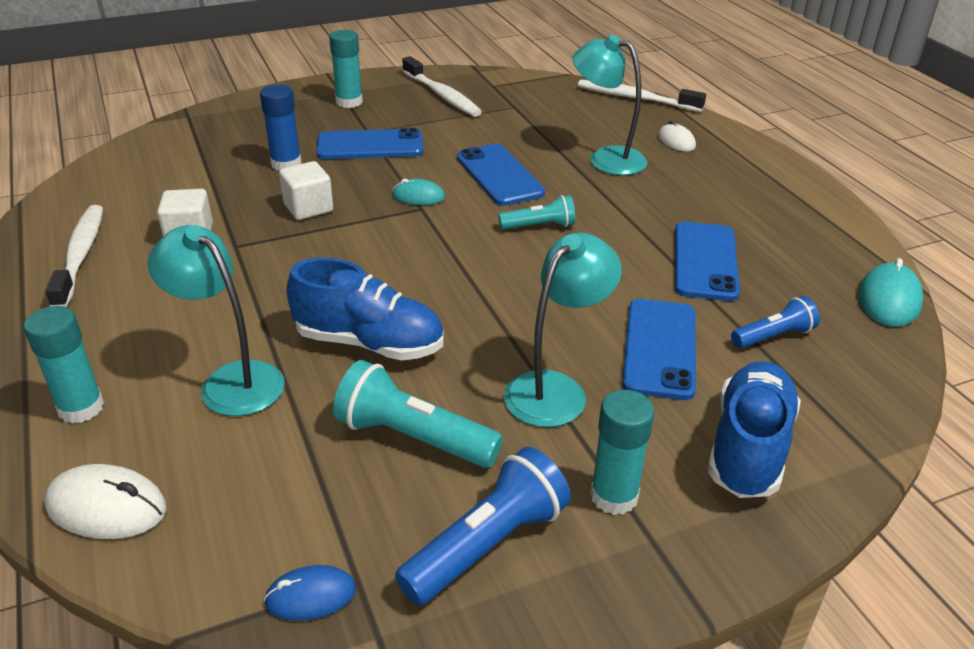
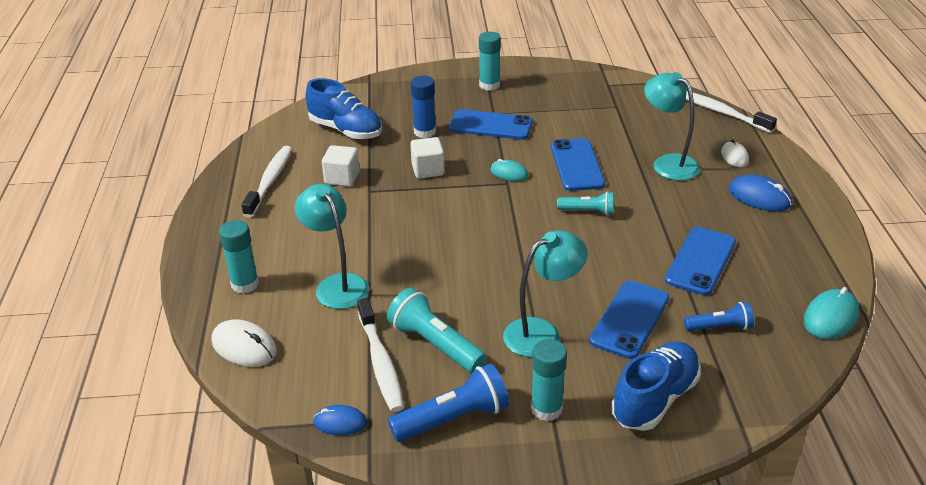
camera: 20 degrees right, 0 degrees up
(370, 343) = (432, 277): blue shoe -> blue shoe (346, 130)
(442, 95) = (563, 88): white toothbrush -> white toothbrush (380, 362)
(728, 179) = (759, 197): none -> blue mouse

